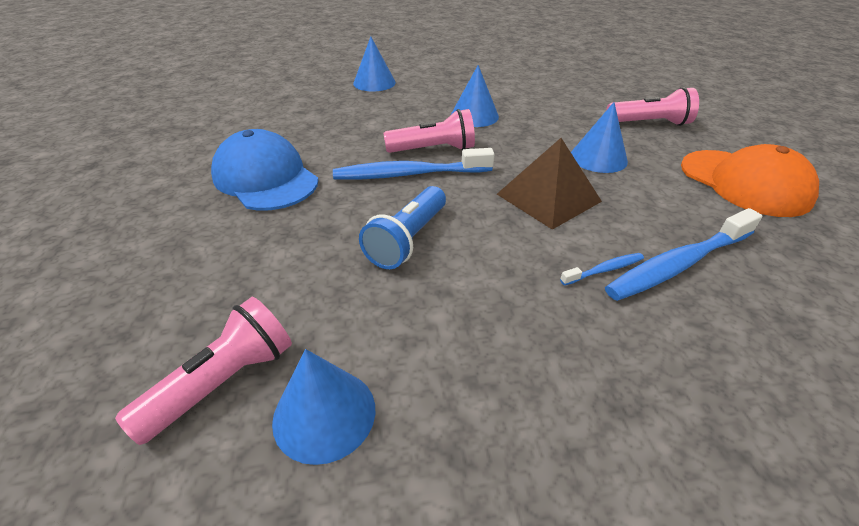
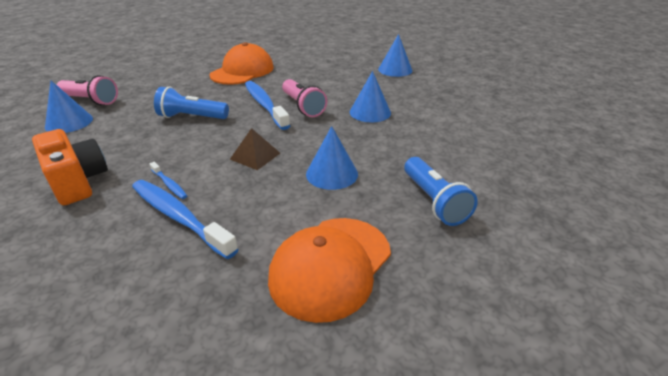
camera: 70 degrees right, 5 degrees down
(265, 178) = (242, 71): blue cap -> orange cap
(548, 197) = (255, 156): brown pyramid -> brown pyramid, size x0.63
(582, 373) = (78, 181): none -> orange camera
(649, 123) = (434, 201): pink flashlight -> blue flashlight

